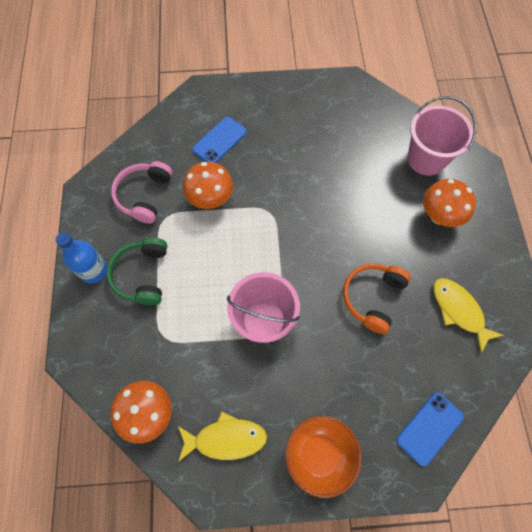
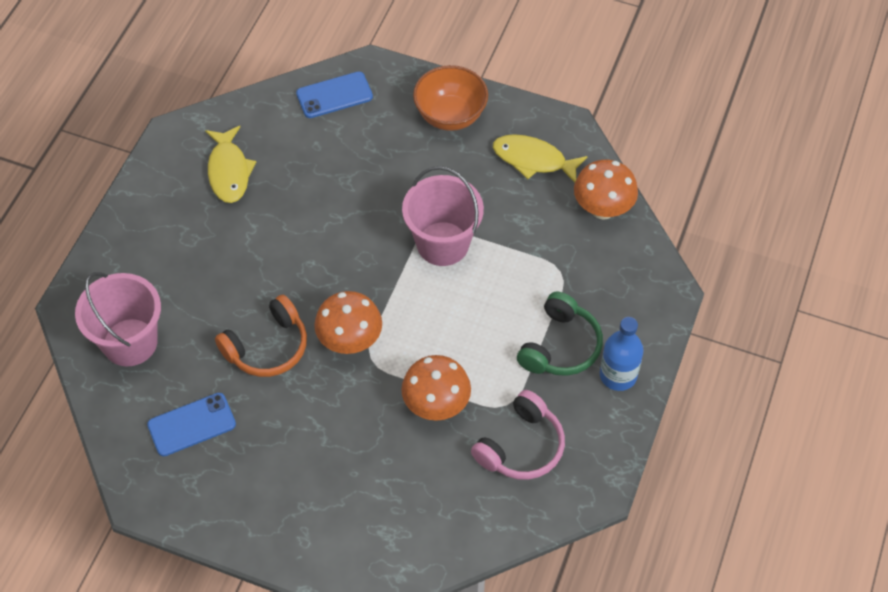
camera: 155 degrees left, 10 degrees down
(219, 141) = (384, 485): blue phone -> blue phone (191, 425)
(372, 297) = (310, 219): orange headphones -> orange headphones (267, 347)
(439, 216) = (171, 269): orange mushroom -> orange mushroom (350, 341)

